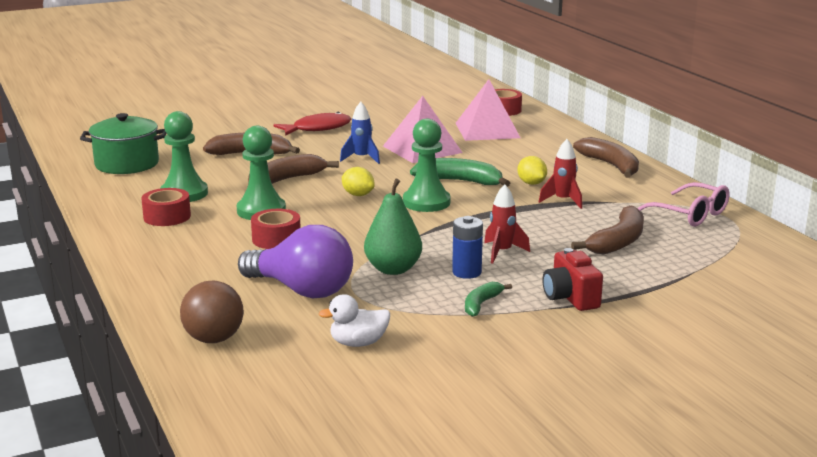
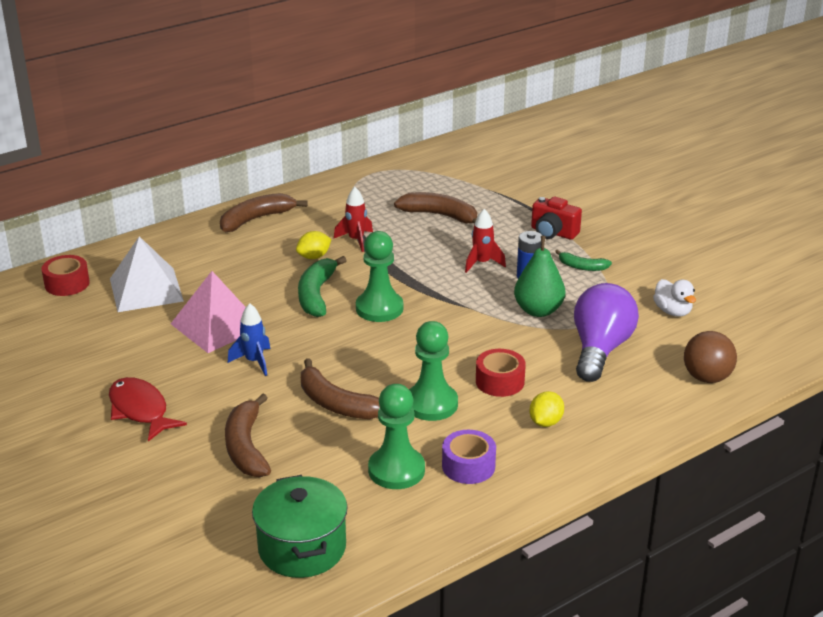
camera: 100 degrees left, 10 degrees up
(167, 217) = (468, 466): red tape -> purple tape
(358, 195) = (369, 350): yellow lemon -> yellow lemon (545, 422)
(487, 130) = (146, 289): pink pyramid -> white pyramid
(570, 298) = (553, 233): red camera -> red camera turned 60 degrees clockwise
(689, 214) = (372, 187): pink glasses -> none

